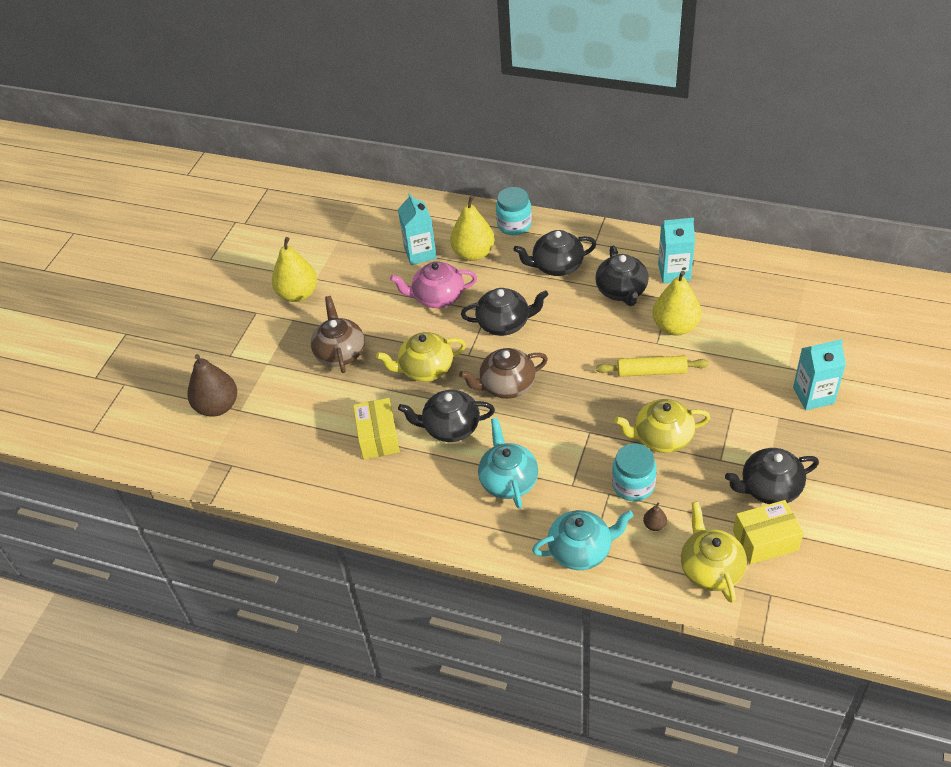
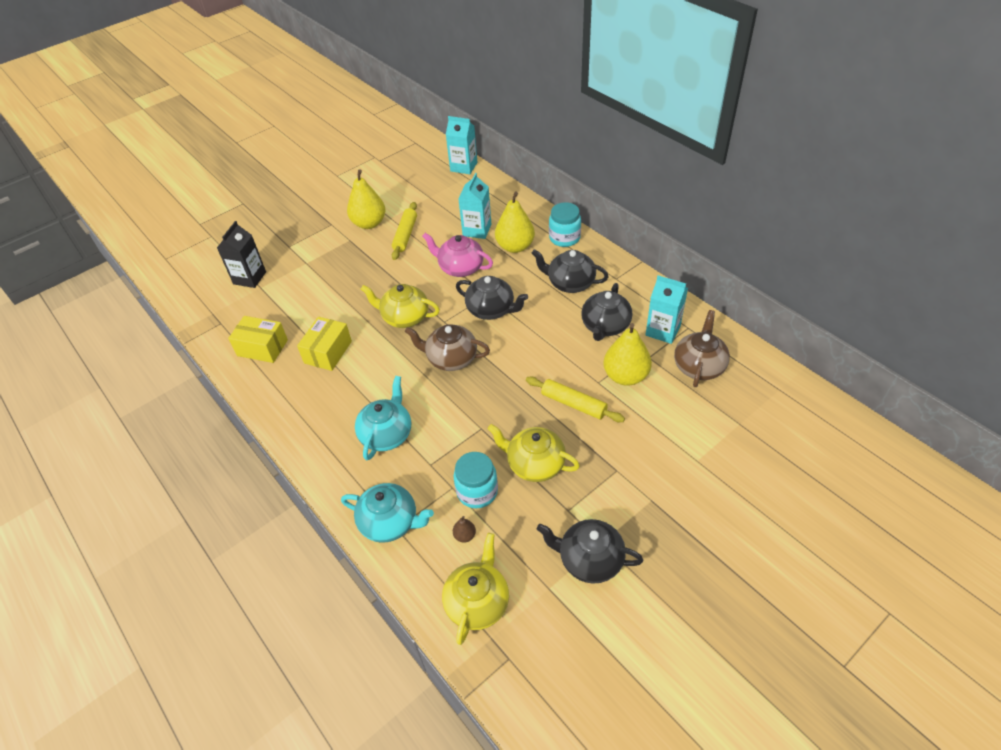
camera: 30 degrees right, 0 degrees up
(217, 406) = (249, 278): brown pear -> black carton
(340, 353) = (359, 277): brown teapot -> brown teapot (699, 366)
(349, 289) = (405, 235): none -> yellow rolling pin
(450, 427) = (383, 370): black teapot -> none
(765, 541) = (545, 606): yellow box -> yellow box (262, 348)
(813, 395) = (700, 497): turquoise carton -> turquoise carton (463, 167)

